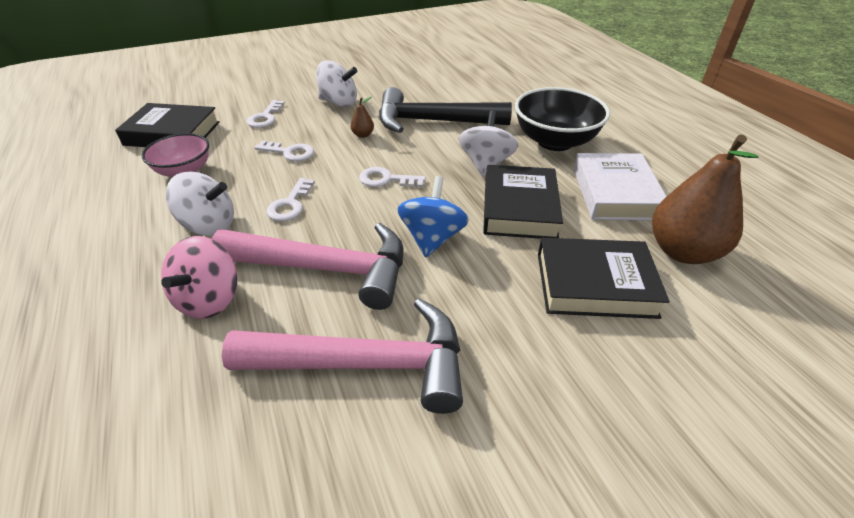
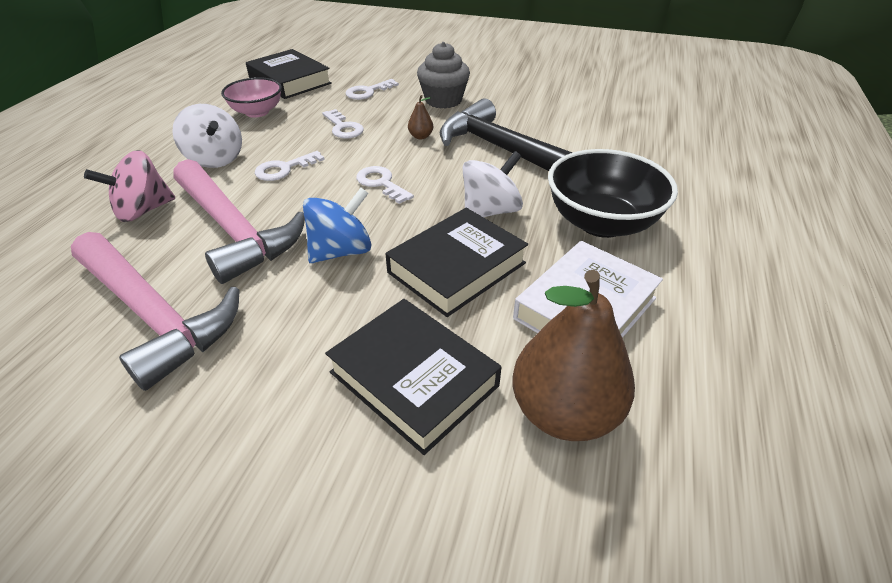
camera: 40 degrees right, 0 degrees up
(339, 103) = (443, 100): white spinning top -> grey cupcake

